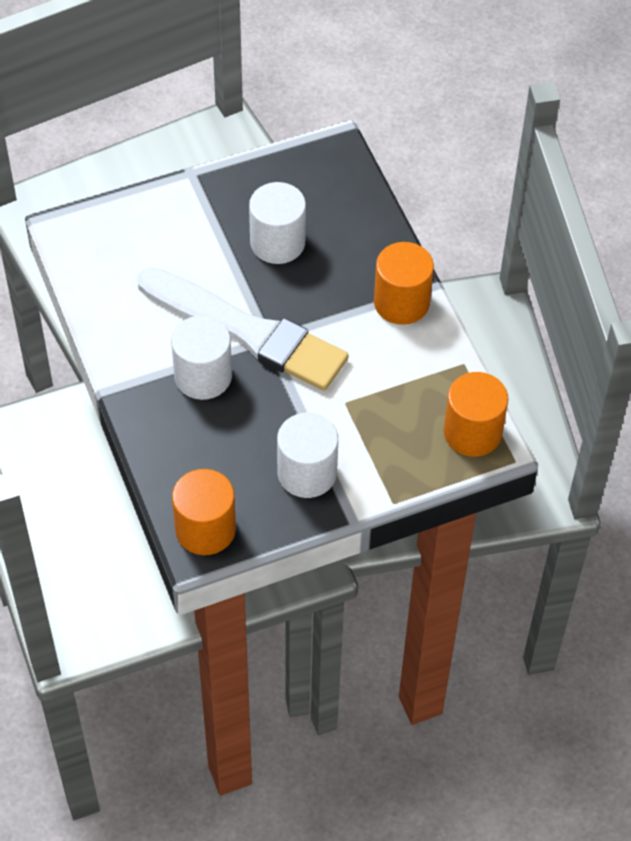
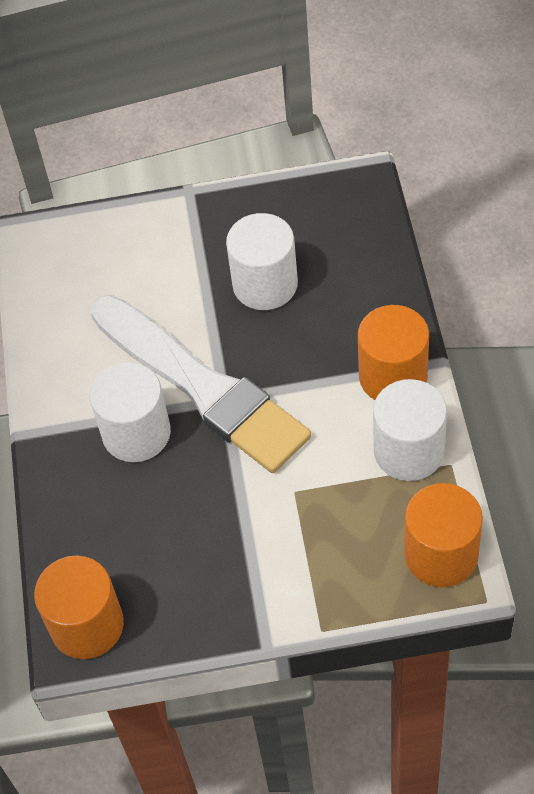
camera: 20 degrees right, 0 degrees up
(307, 473) = (226, 574): white cylinder -> white cylinder (409, 451)

